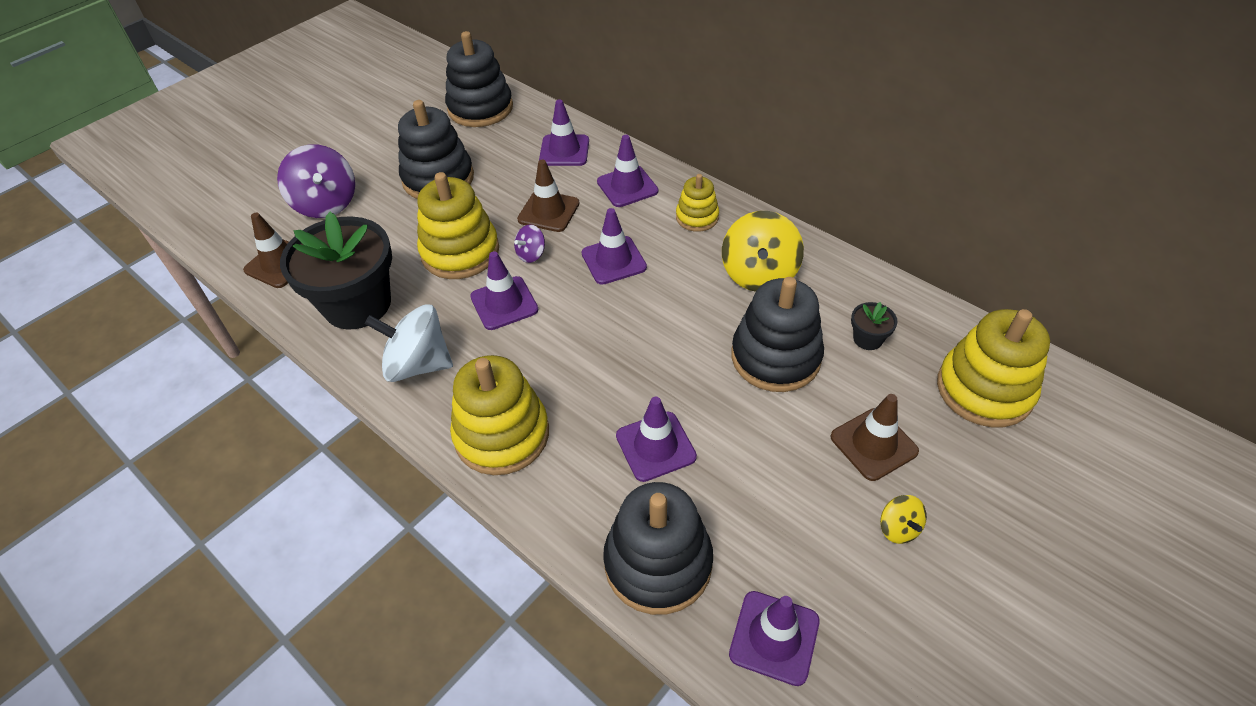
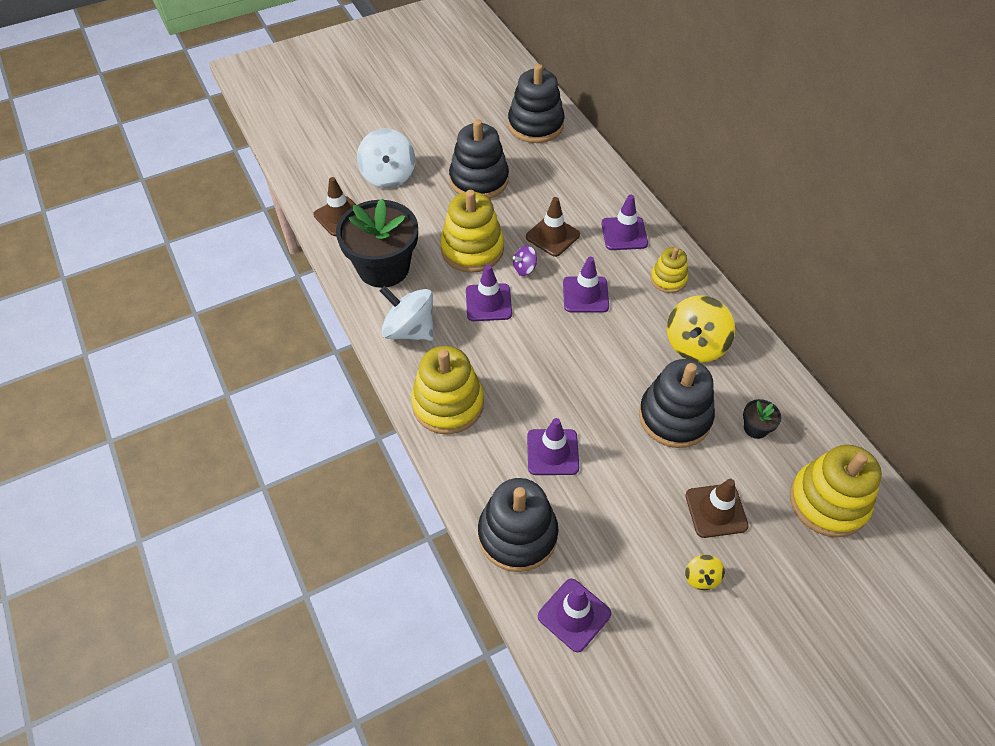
camera: 20 degrees right, 5 degrees up
(326, 203) = (388, 176): purple spinning top -> white spinning top
(564, 151) = (587, 185): purple traffic cone -> none

